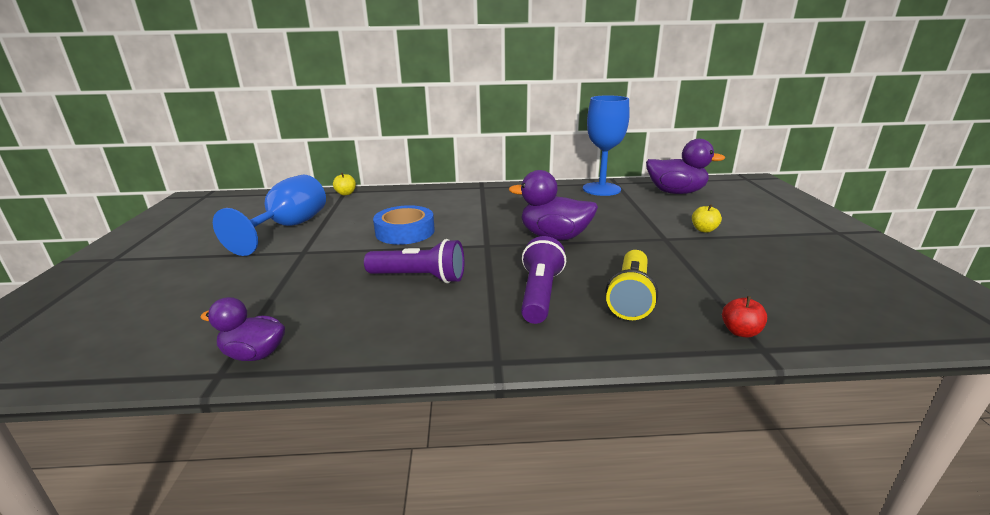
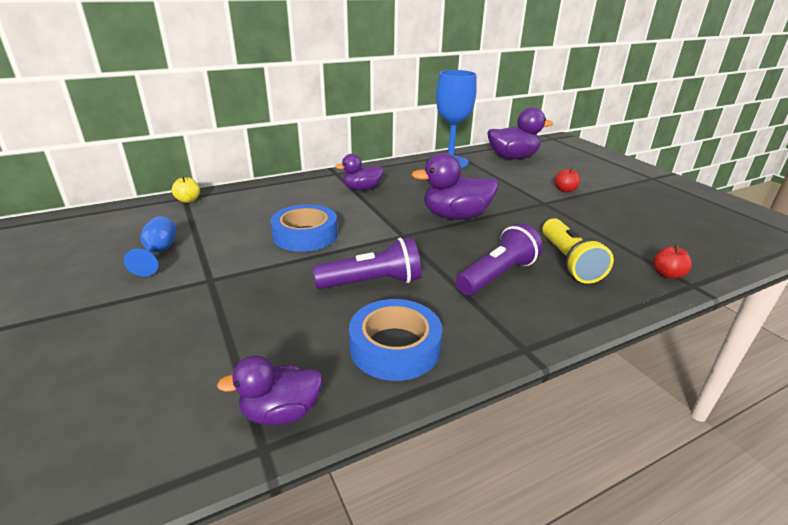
camera: 25 degrees left, 5 degrees up
(289, 227) = (159, 252): blue goblet -> blue goblet, size x0.54
(384, 331) = (395, 347): none -> blue tape
(490, 202) = (362, 189): none -> purple duck
(540, 294) = (497, 275): purple flashlight -> purple flashlight turned 60 degrees clockwise
(704, 230) = (565, 190): yellow apple -> red apple

